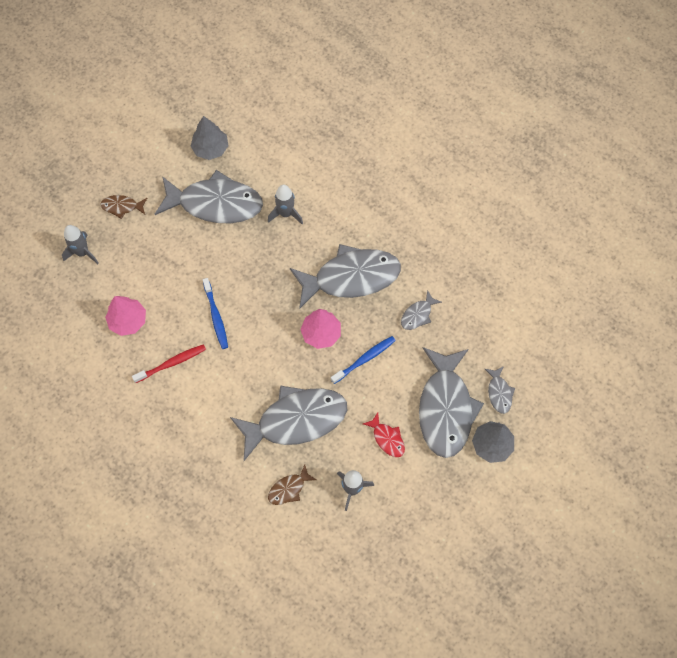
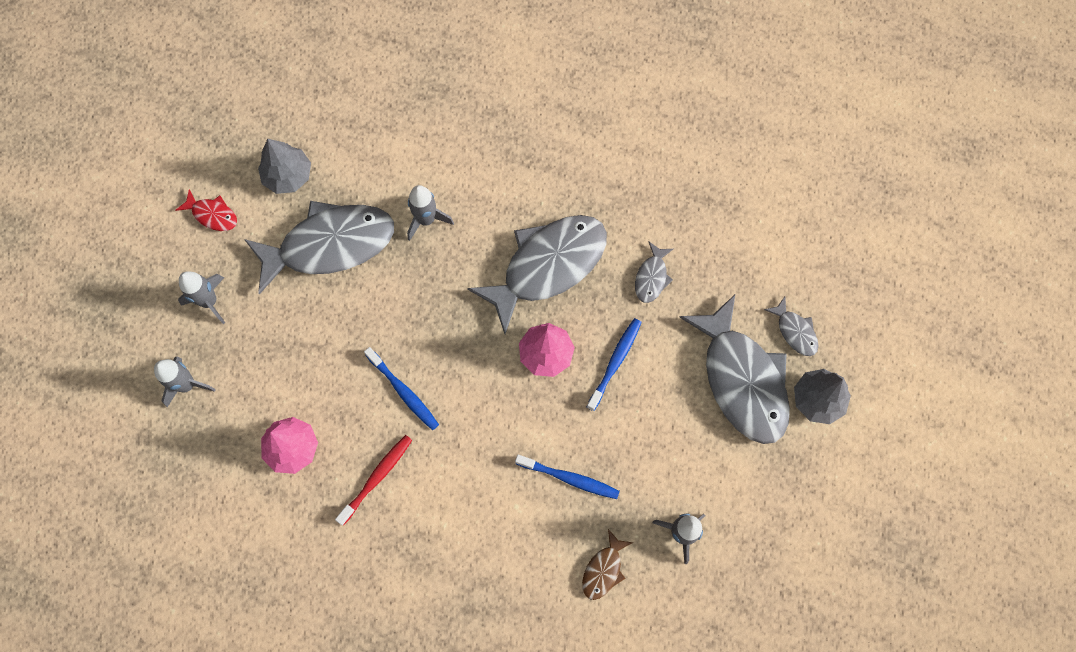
camera: 25 degrees left, 5 degrees up
(122, 207) = (209, 301): brown fish -> grey rocket
(296, 420) = (569, 478): grey fish -> blue toothbrush
(387, 438) = (691, 449): red fish -> red fish (212, 215)

